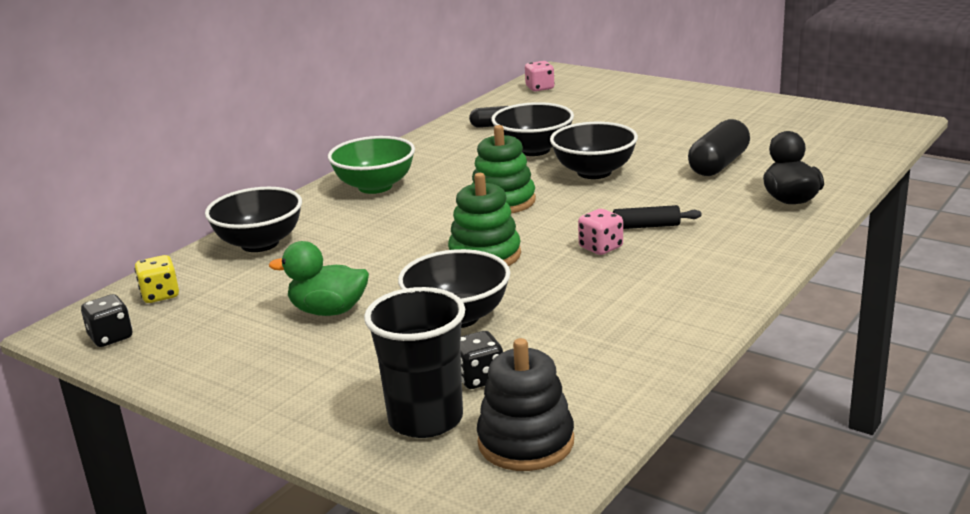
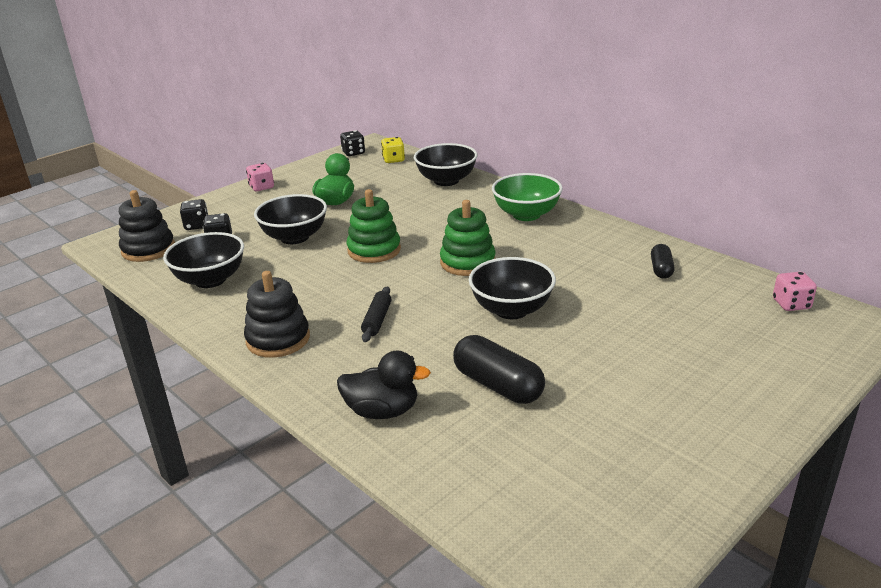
camera: 100 degrees right, 5 degrees up
(425, 419) = (197, 225): black cup -> black dice
(534, 150) = (583, 285): black bowl -> black bowl (210, 280)
(601, 248) = (353, 295): pink dice -> pink dice (261, 187)
(714, 269) = (278, 339): none -> black stacking toy

